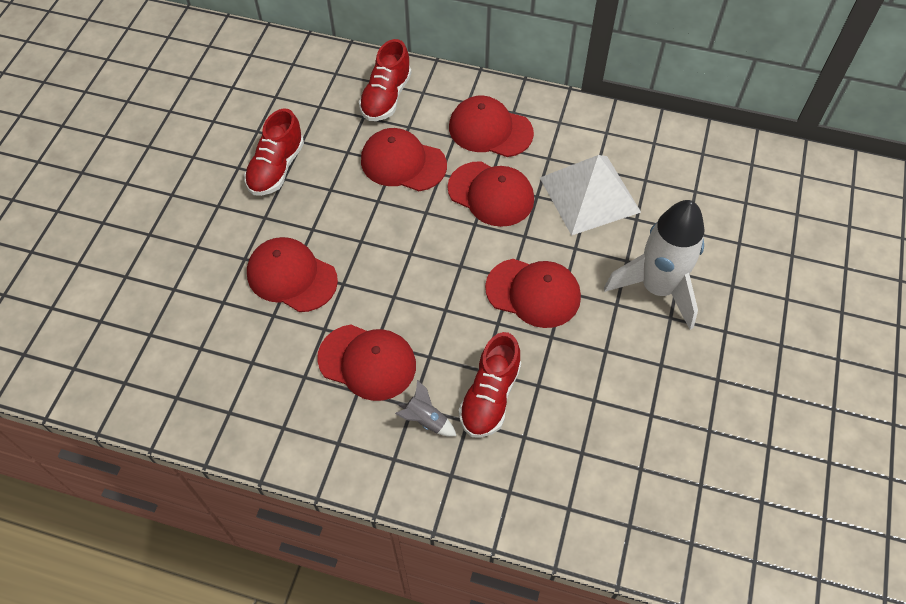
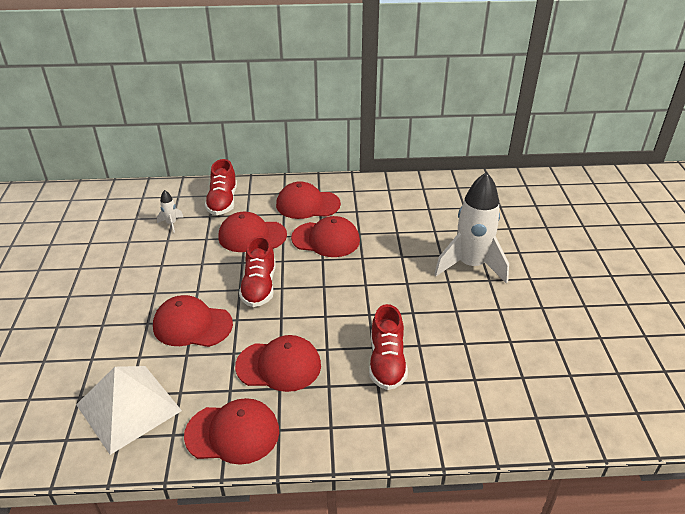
camera: 20 degrees left, 20 degrees down
(276, 168) = (153, 260): red shoe -> red shoe (259, 287)
(314, 117) = (171, 224): none -> white rocket
(425, 420) = (344, 392): grey rocket -> none
(533, 293) = (386, 289): red cap -> red cap (232, 433)
(589, 194) = (395, 224): white pyramid -> white pyramid (128, 407)

